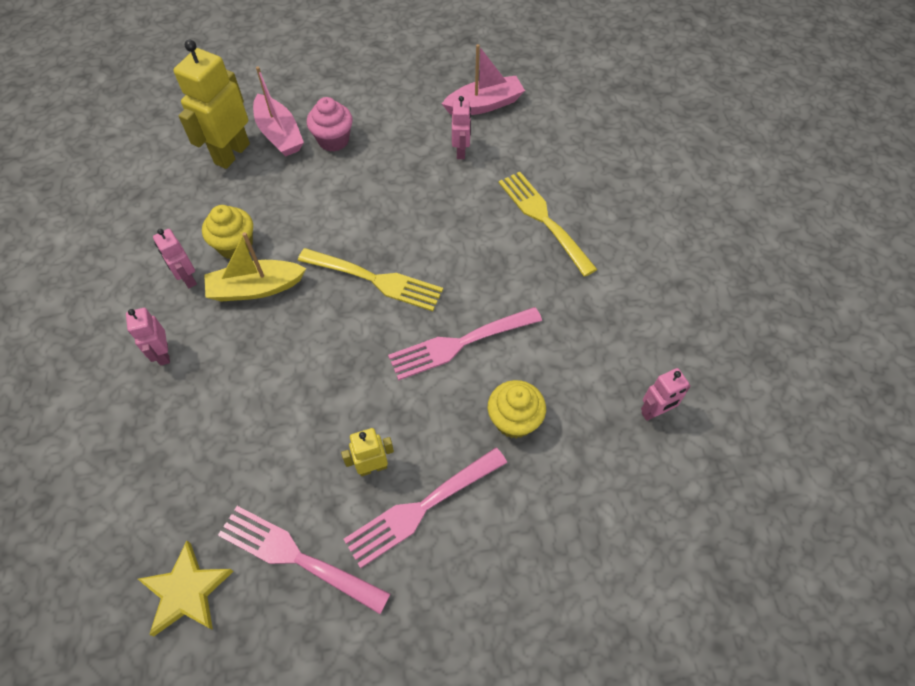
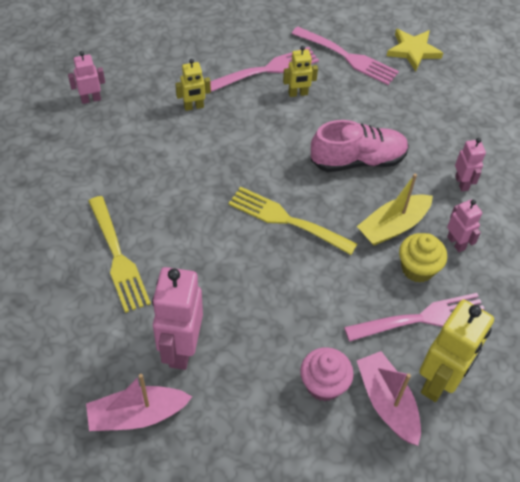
camera: 175 degrees left, 5 degrees down
(256, 288) = (393, 226): yellow boat -> yellow boat turned 150 degrees clockwise
(291, 368) = (357, 160): none -> pink shoe
(459, 344) = (223, 160): pink fork -> pink fork (422, 318)
(461, 151) = (181, 349): pink robot -> pink robot, size x1.88
(514, 420) = (194, 107): yellow cupcake -> yellow robot

